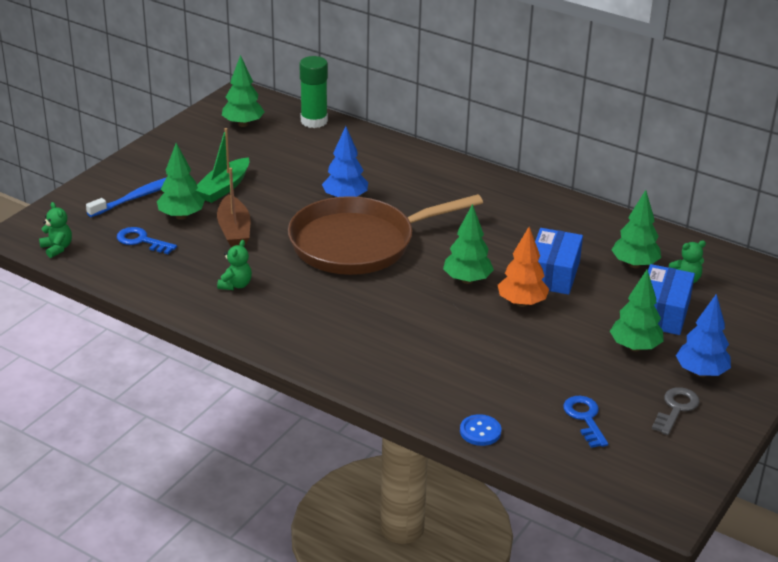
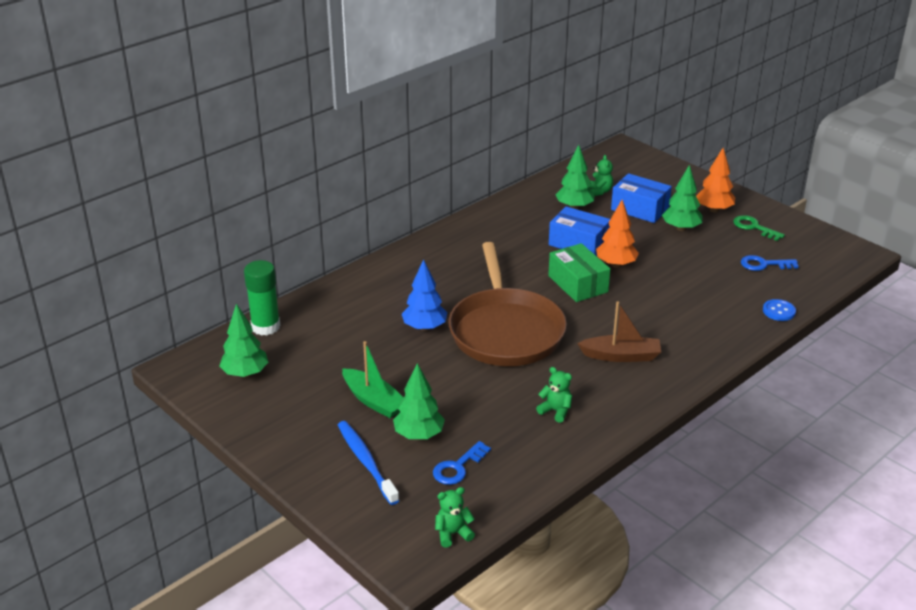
camera: 75 degrees left, 0 degrees up
(234, 230) = (458, 402): brown boat -> brown boat (621, 356)
(467, 280) = (578, 284): green tree -> green box
(676, 408) = (754, 227): grey key -> green key
(701, 373) = (714, 210): blue tree -> orange tree

